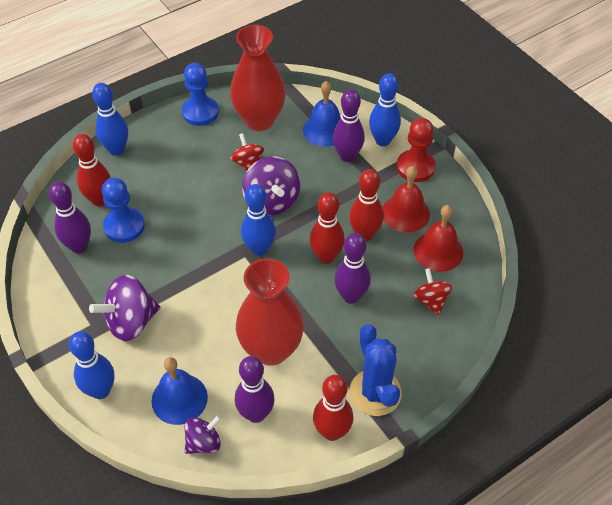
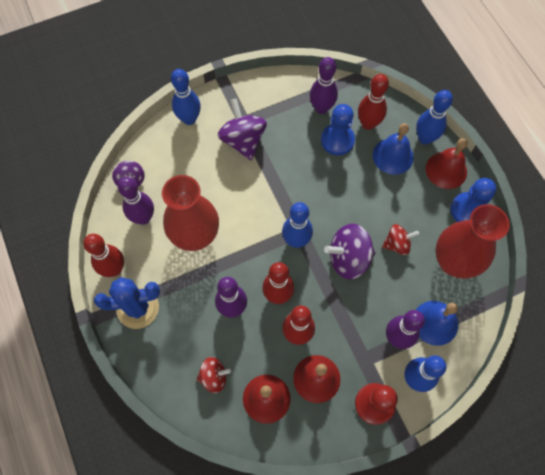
camera: 100 degrees right, 15 degrees up
(155, 131) = (446, 170): none -> red bell
(179, 398) = (169, 168): blue bell -> blue bell (393, 156)

